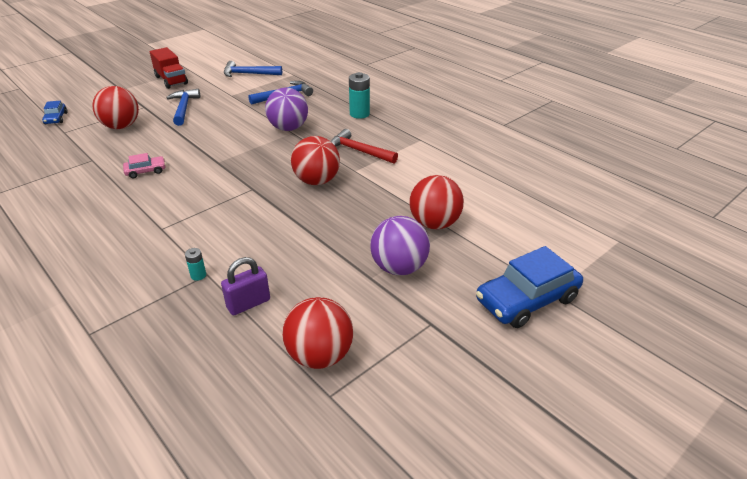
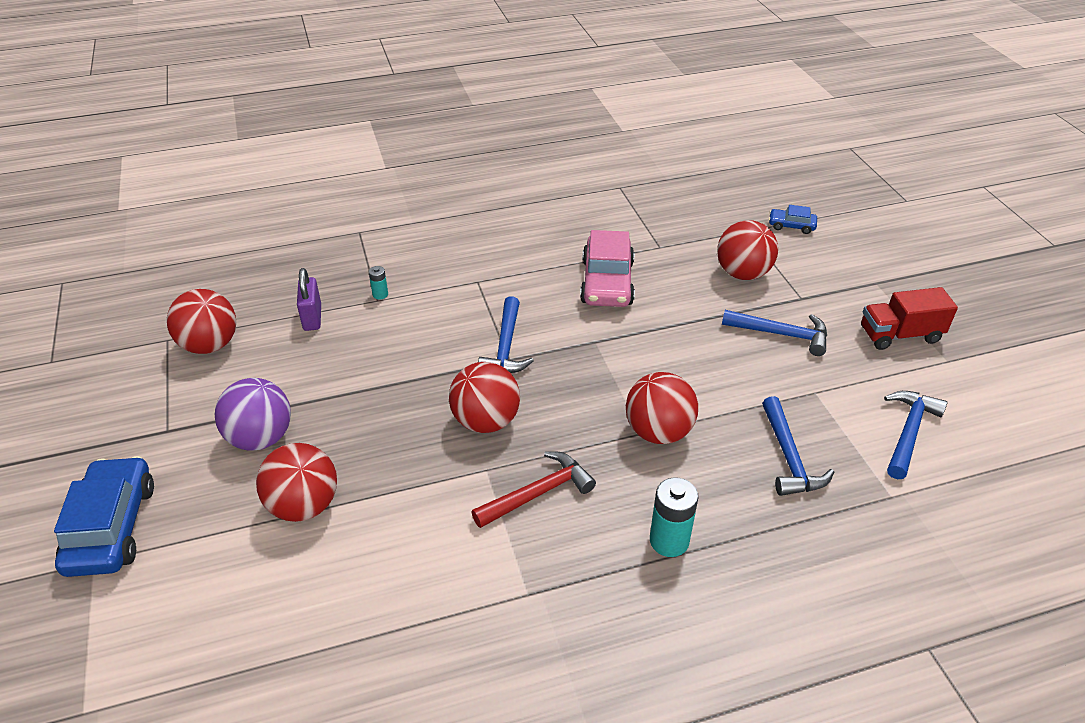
camera: 115 degrees right, 5 degrees up
(146, 171) = (607, 282): pink car -> pink car, size x2.00
(240, 193) = (506, 347): none -> blue hammer
(288, 128) = (658, 432): purple ball -> red ball

